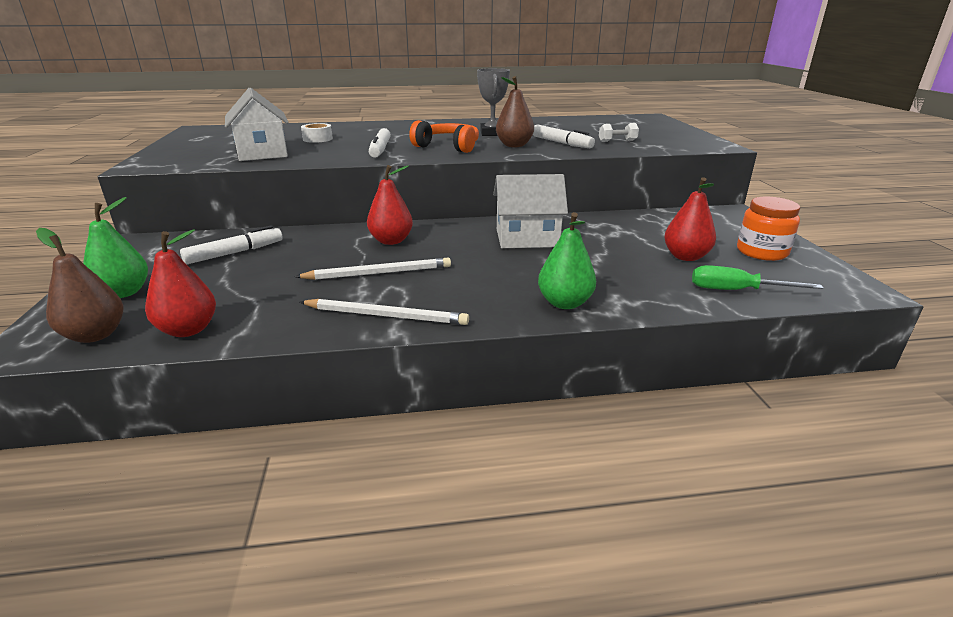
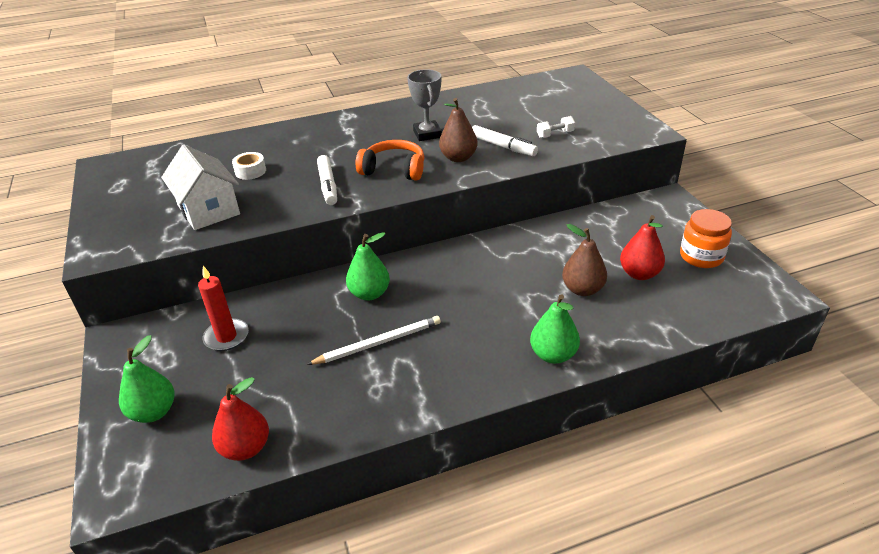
camera: 10 degrees left, 10 degrees up
(95, 335) = (166, 470): brown pear -> brown pear (582, 289)
(234, 253) = (226, 337): white marker -> red candle
(386, 315) = (409, 398): white pencil -> none
(391, 241) = (369, 294): red pear -> green pear
(527, 238) = (494, 269): white house -> none
(736, 290) = (687, 313): green screwdriver -> none

